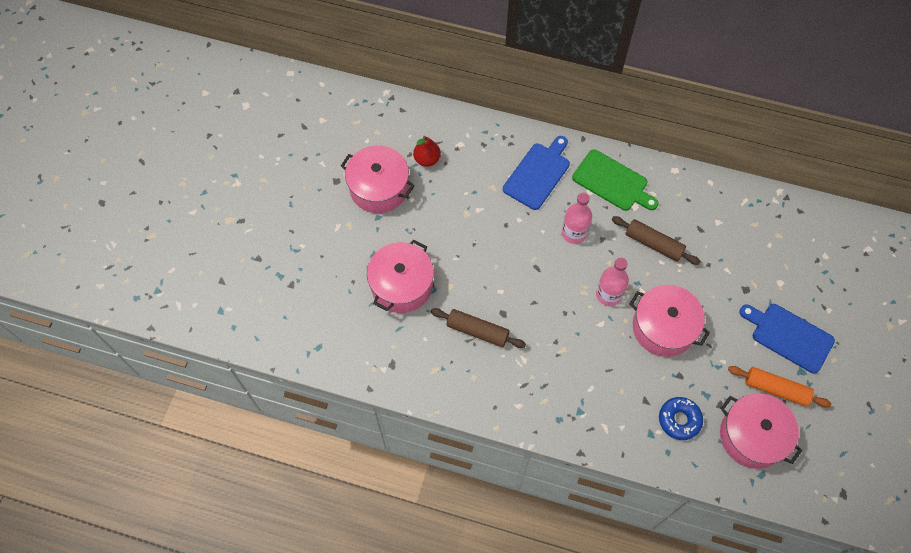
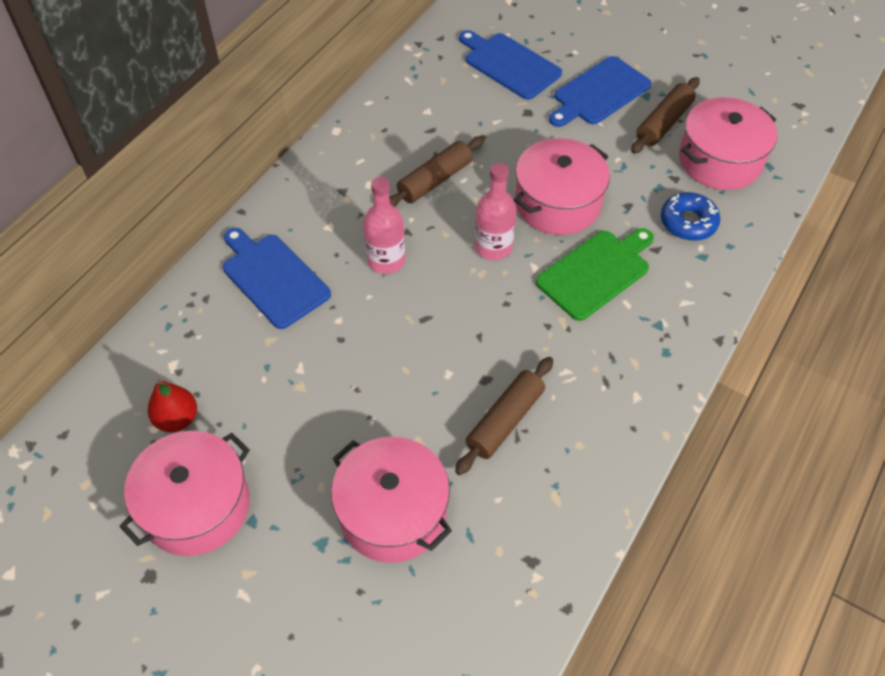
camera: 75 degrees left, 10 degrees down
(612, 182) = (324, 197): green cutting board -> green cutting board (596, 272)
(776, 389) = (663, 123): orange rolling pin -> brown rolling pin
(792, 266) = (509, 64): none -> blue cutting board

